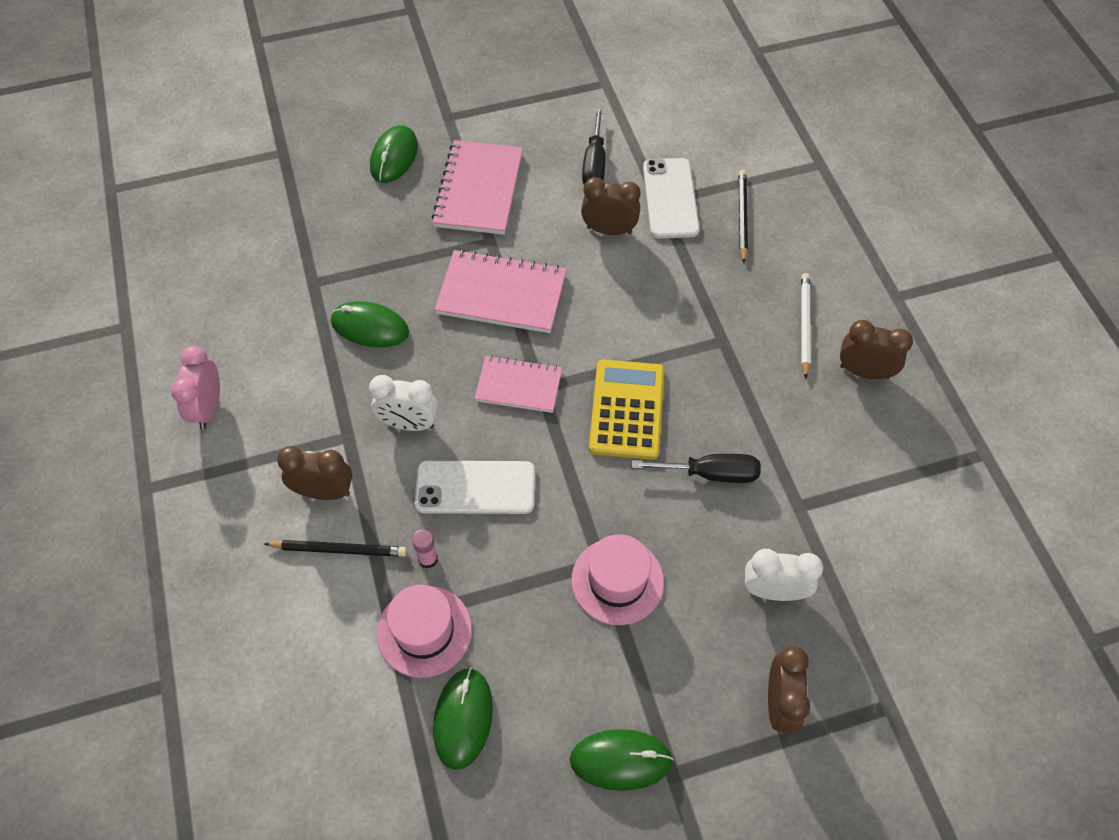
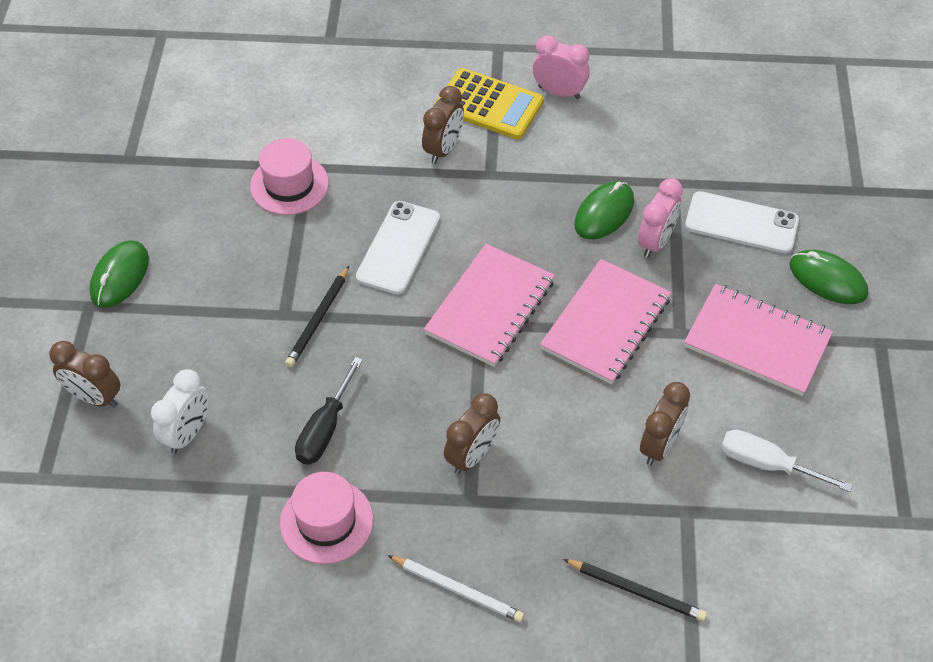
camera: 110 degrees right, 5 degrees down
(339, 549) = (386, 148): black pencil -> black pencil (318, 319)
(393, 280) = (656, 242): none -> pink clock
(409, 424) = (484, 217): white clock -> none
(428, 559) = (349, 201): pink glue stick -> none
(463, 718) = (208, 191): green mouse -> none
(519, 386) = (490, 307): pink notebook -> pink notebook, size x1.56
(594, 163) = (767, 464): black screwdriver -> white screwdriver
(617, 581) = (261, 321): pink hat -> pink hat (326, 521)
(627, 410) = (425, 385): yellow calculator -> yellow calculator (489, 105)
(670, 198) = (688, 524): white phone -> white phone (741, 223)
(864, 372) = (373, 623): brown clock -> brown clock (472, 455)

